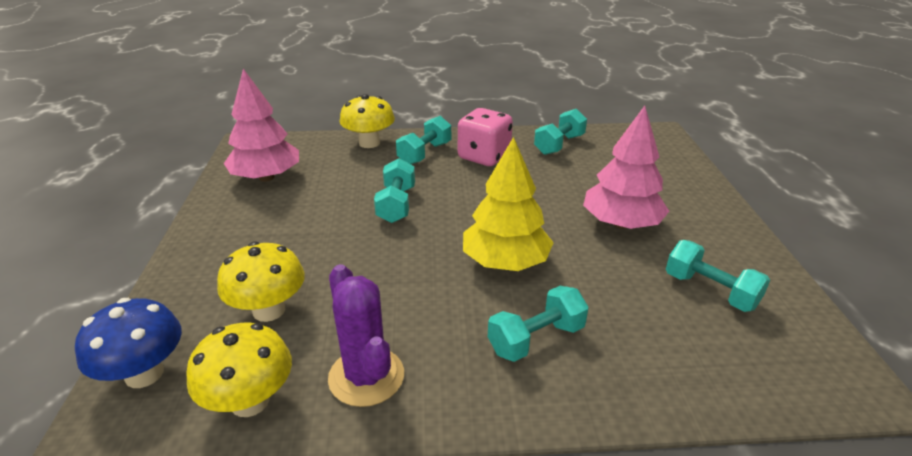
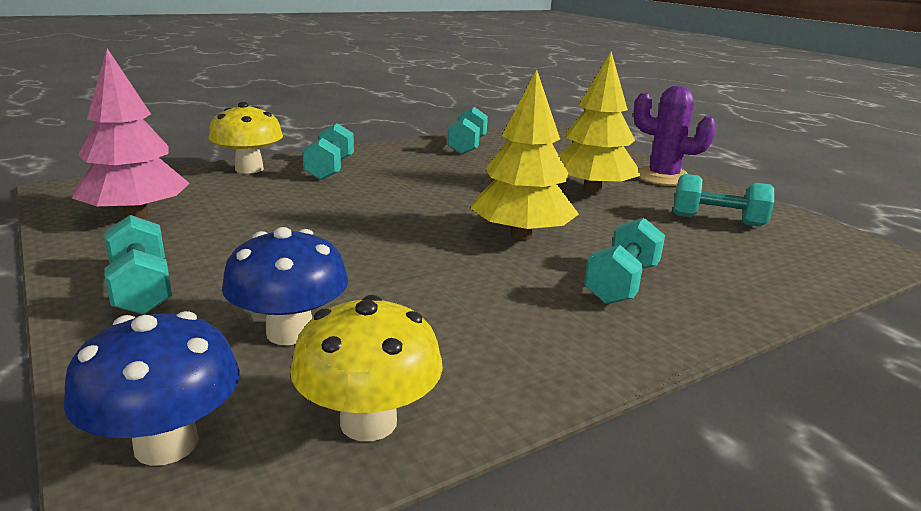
camera: 30 degrees left, 10 degrees down
(269, 310) = (290, 332): yellow mushroom -> blue mushroom
(366, 376) = (488, 357): purple cactus -> purple cactus (663, 177)
(396, 205) = (346, 212): turquoise dumbbell -> turquoise dumbbell (142, 289)
(484, 156) = (400, 163): pink dice -> none
(621, 223) = (592, 191): pink tree -> yellow tree

